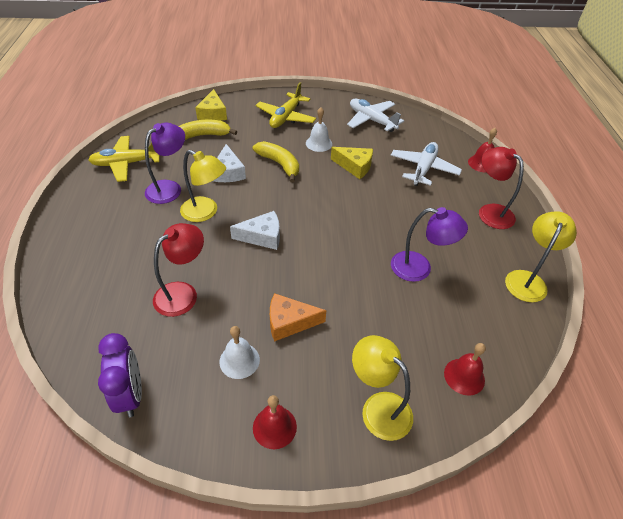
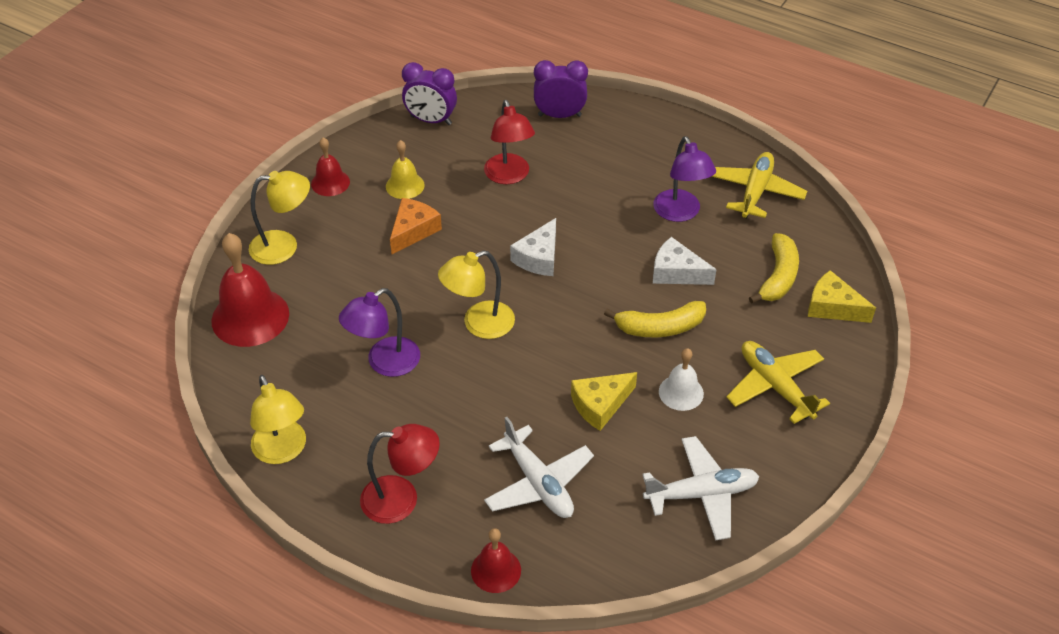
camera: 125 degrees right, 0 degrees up
(79, 297) = (559, 115): none -> purple clock
(205, 212) = (613, 228): yellow lamp -> yellow lamp (479, 324)
(239, 360) = (405, 185): white bell -> yellow bell
(464, 376) = (250, 317): red bell -> red bell, size x1.80

